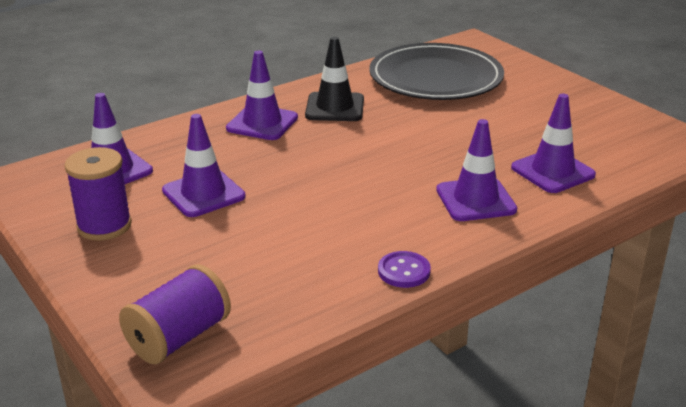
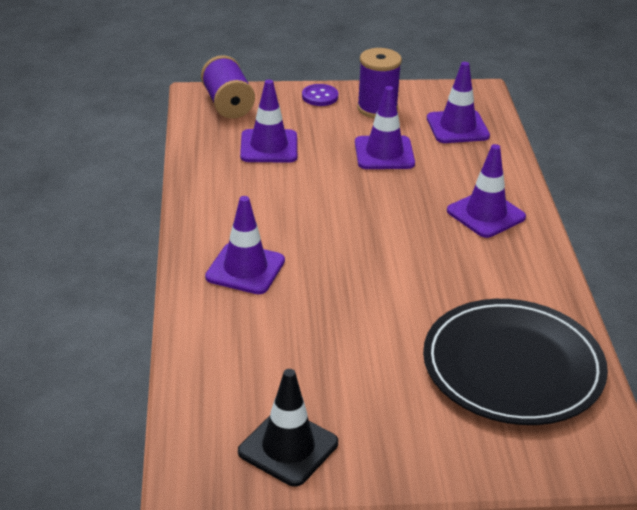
camera: 120 degrees right, 5 degrees up
(335, 107) = (487, 265): black traffic cone -> black traffic cone (288, 447)
(404, 271) = (197, 196): purple button -> purple button (320, 96)
(552, 171) = (242, 336): purple traffic cone -> purple traffic cone (269, 147)

